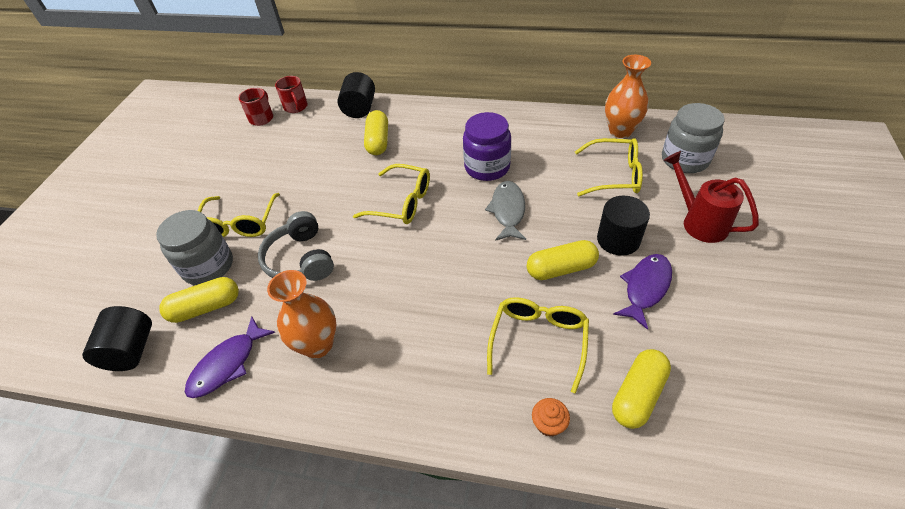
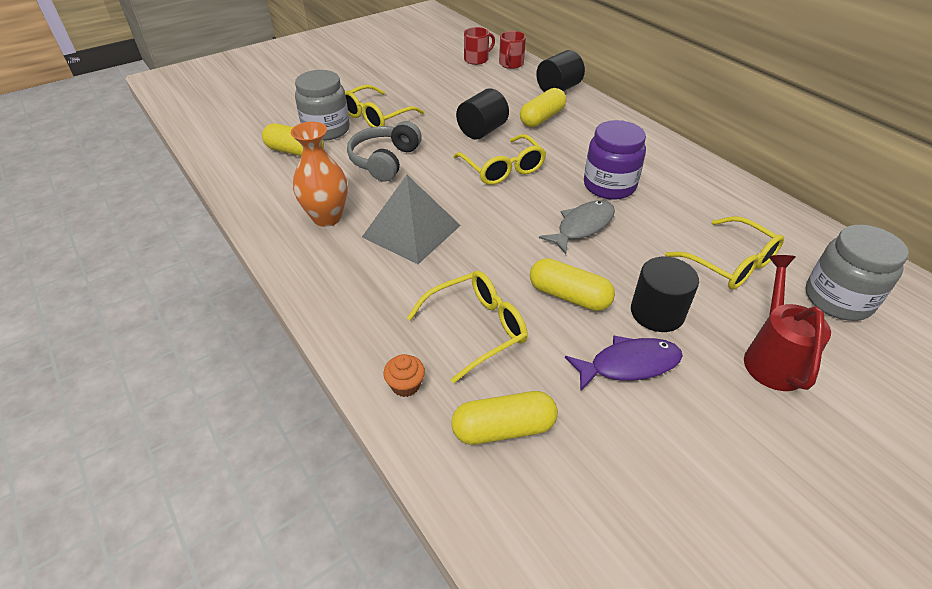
camera: 40 degrees right, 5 degrees down
(131, 350) = (231, 148): black cylinder -> black cylinder (482, 131)
(227, 364) = (266, 191): purple fish -> none
(400, 303) = (411, 231): none -> grey pyramid
(620, 131) = (794, 234): orange vase -> none

